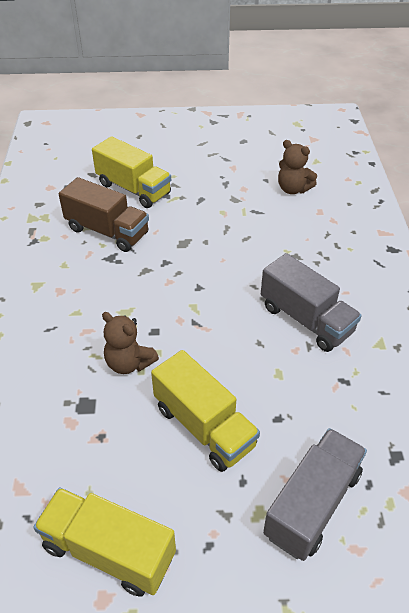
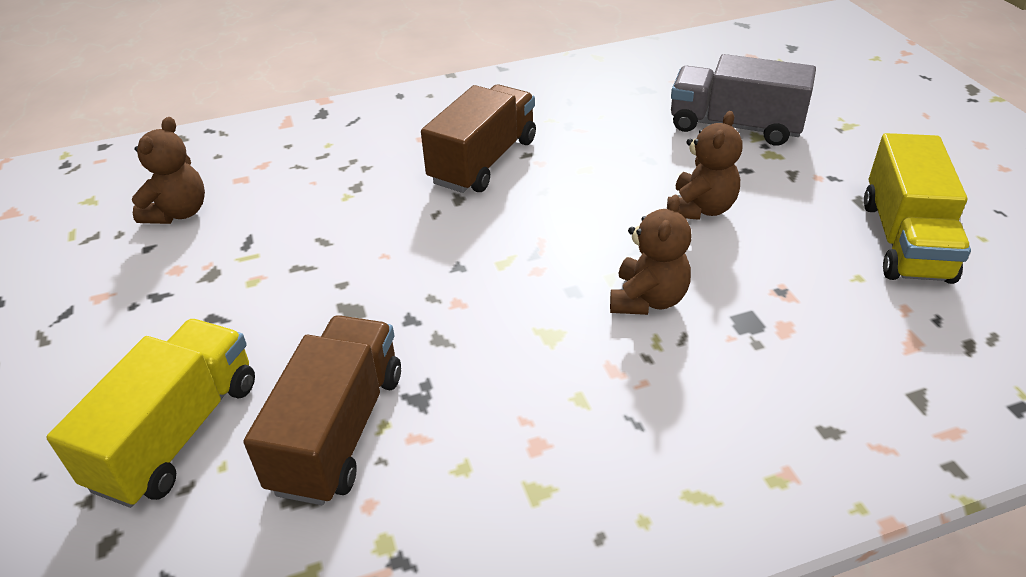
camera: 105 degrees left, 5 degrees down
(204, 426) = (700, 208): yellow truck -> brown teddy bear
(306, 319) = (483, 161): grey truck -> brown truck

